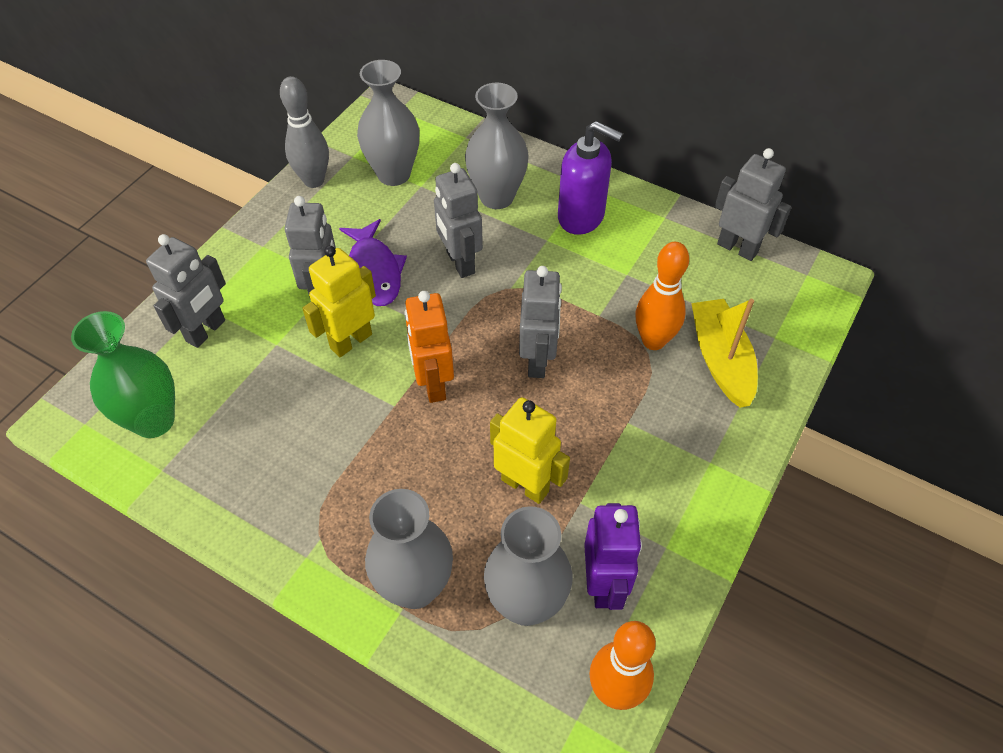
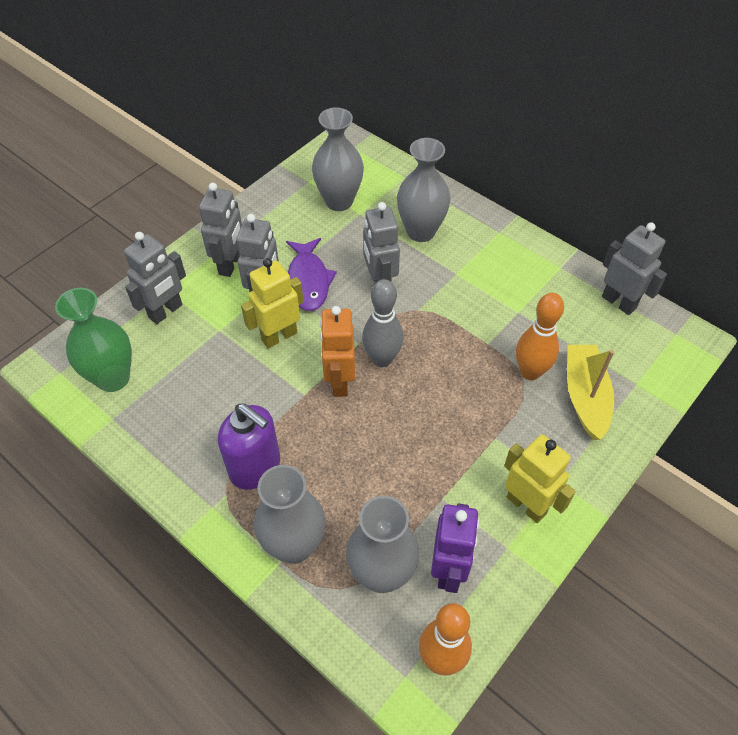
camera: 10 degrees right, 0 degrees up
(314, 180) = (273, 198): grey bowling pin -> grey bowling pin (382, 359)
(525, 485) = (399, 477): yellow robot -> yellow robot (526, 505)
(537, 360) = (429, 374): grey robot -> grey robot (230, 264)
(581, 217) = (489, 257): purple soap dispenser -> purple soap dispenser (255, 467)

